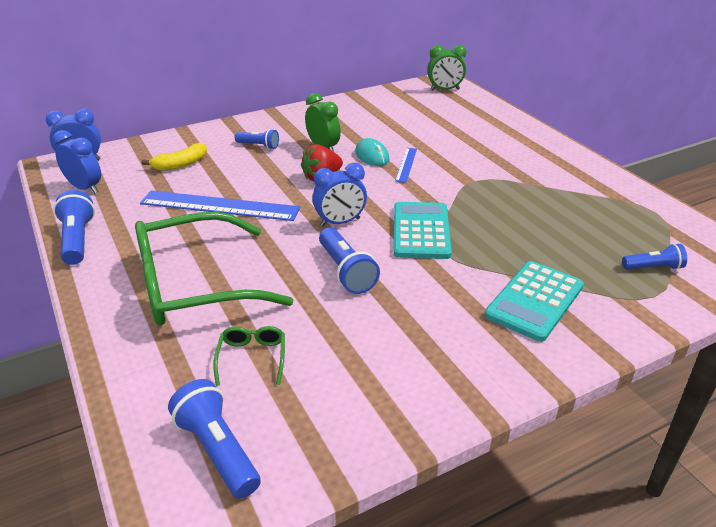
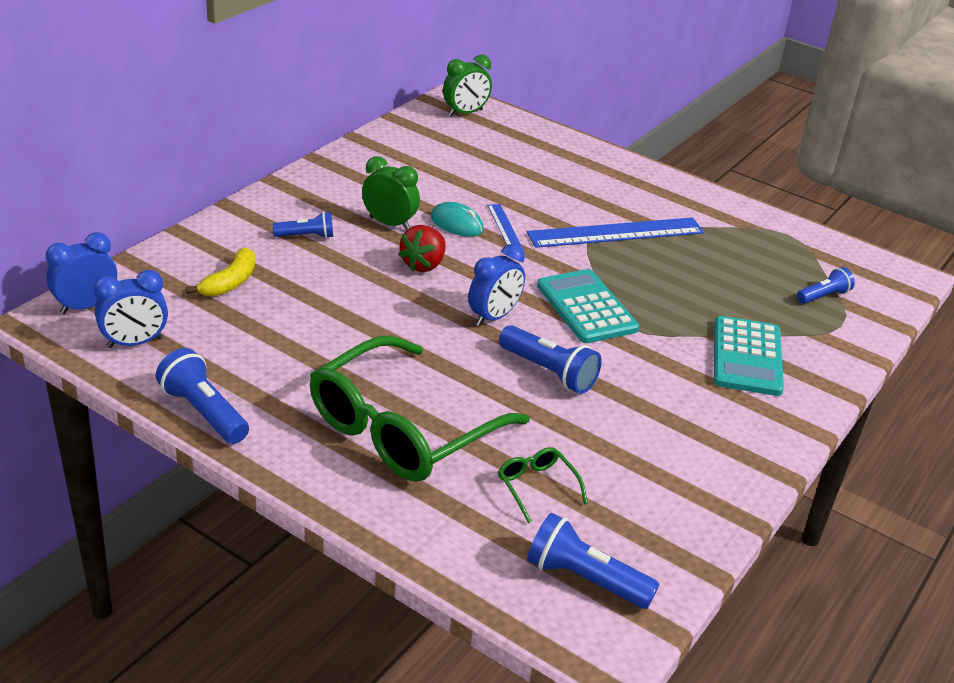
camera: 30 degrees left, 0 degrees up
(85, 188) = (135, 343): blue clock -> blue clock turned 150 degrees clockwise
(219, 206) = (337, 328): blue ruler -> blue ruler (616, 233)

